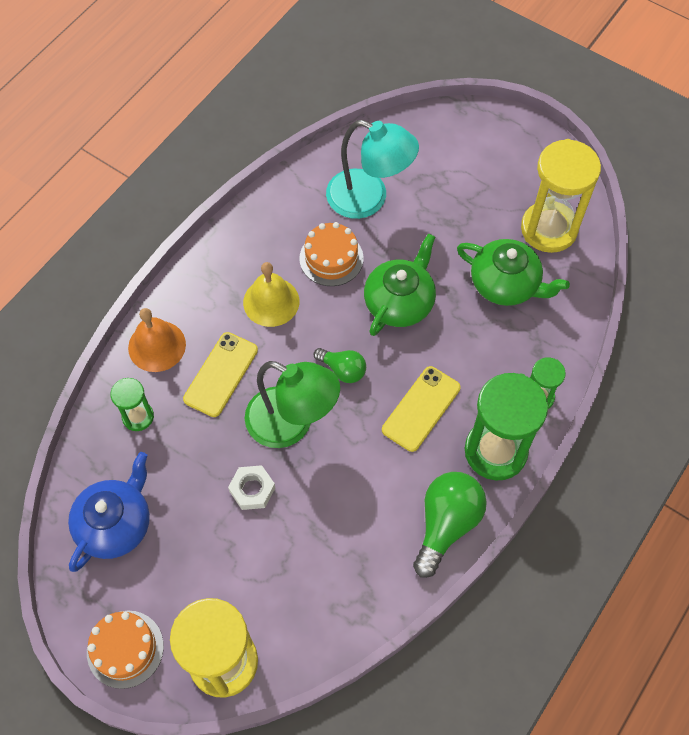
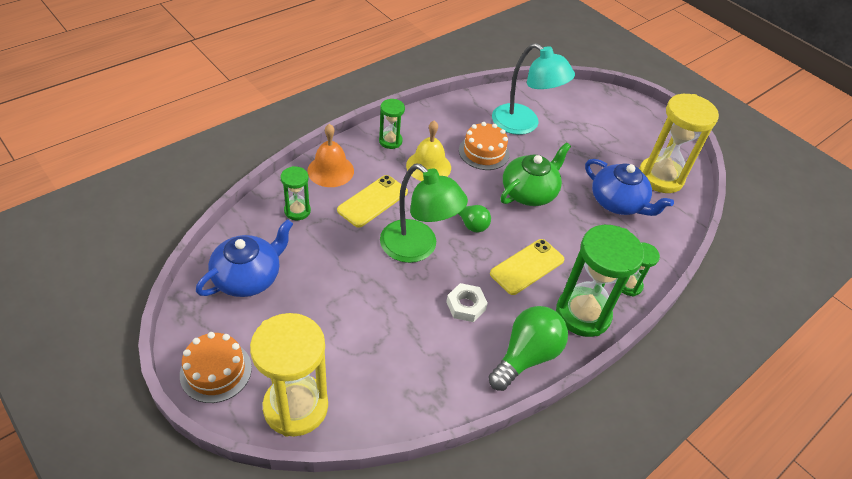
camera: 10 degrees right, 15 degrees down
(214, 278) = (390, 141): none -> green hourglass
(252, 489) = (369, 284): white nut -> white nut (466, 306)
(506, 284) = (618, 203): green teapot -> blue teapot

